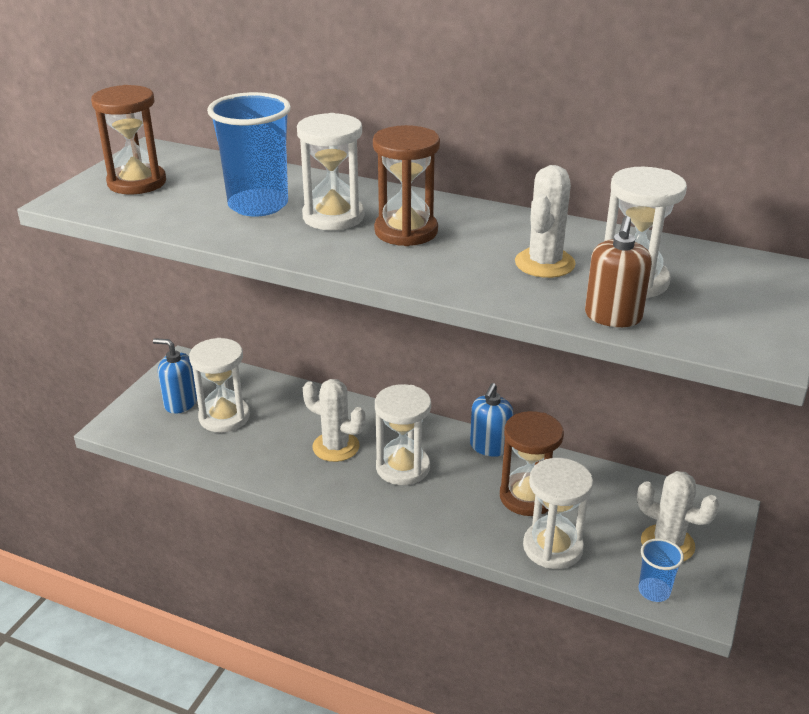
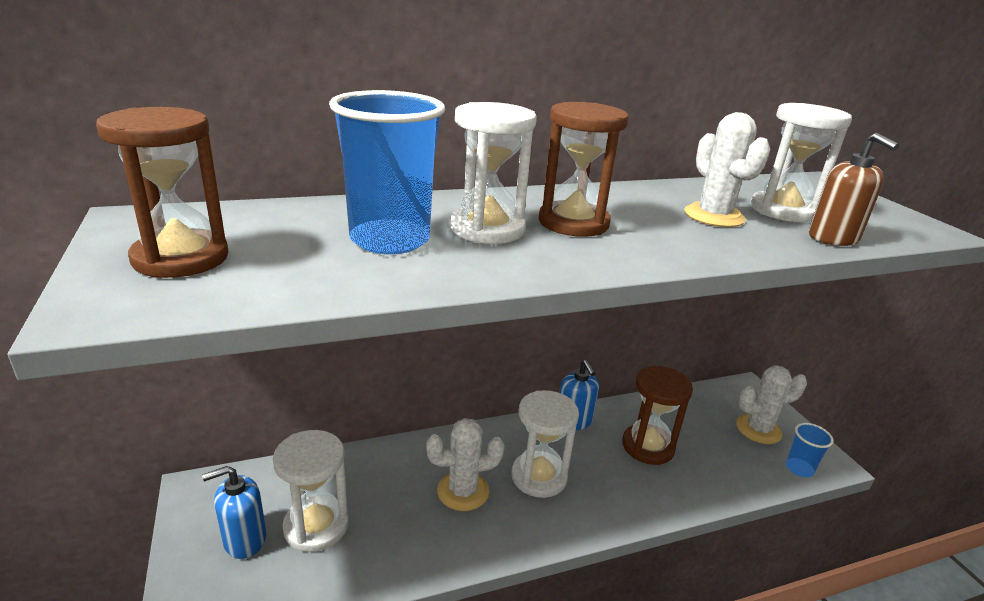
camera: 45 degrees left, 5 degrees down
(552, 547) = (713, 476): white hourglass -> none

